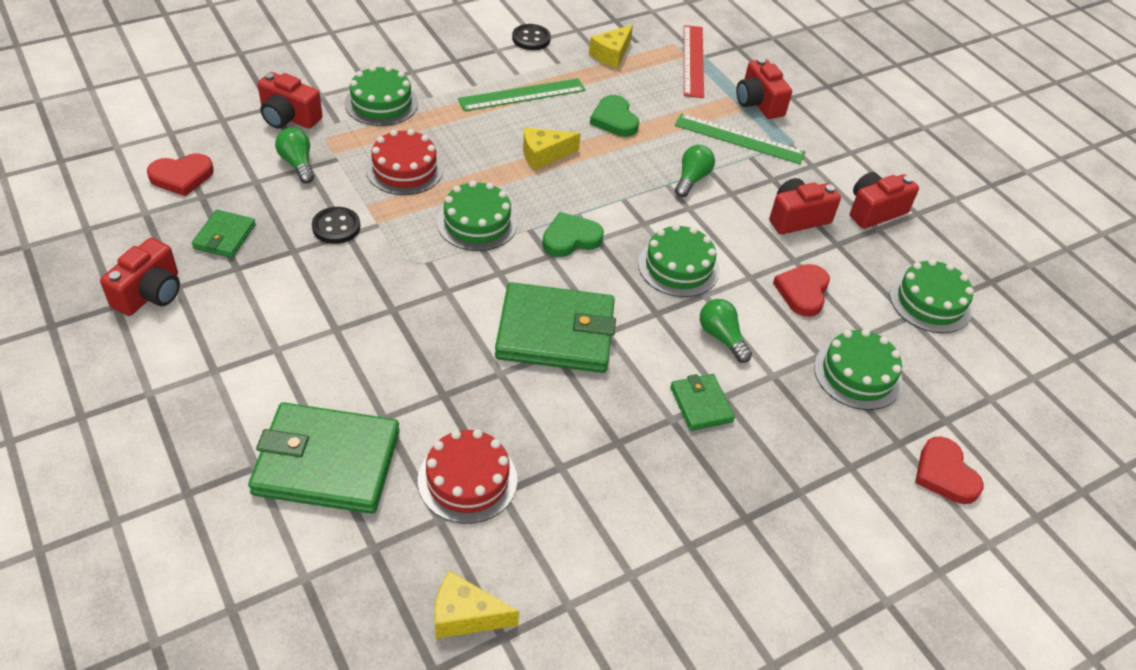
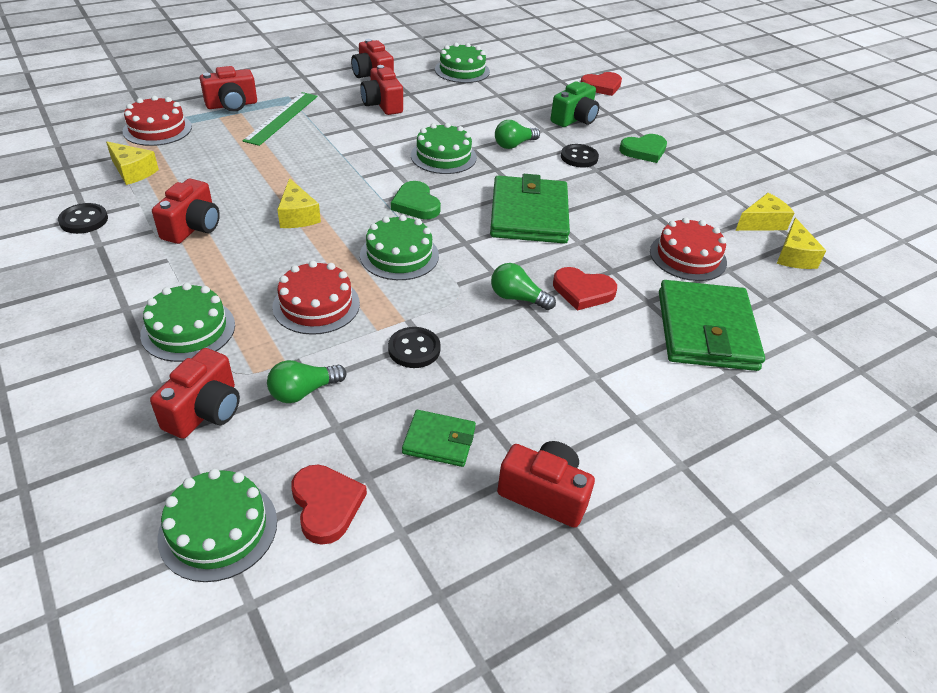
camera: 90 degrees left, 5 degrees down
(522, 95) = (193, 227): green ruler -> red camera
(548, 599) = (762, 223): none -> yellow cheese
(614, 119) = (245, 175): green heart -> green heart (644, 151)
(691, 179) = (335, 143): green light bulb -> green light bulb (517, 298)
(693, 61) = (157, 129): red ruler -> red cake
(701, 404) = (579, 157): green wallet -> black button
(803, 292) = (461, 111): red heart -> red heart (583, 291)
(814, 417) = (574, 119): none -> green camera
(857, 374) = (533, 101): green cake -> green cake (218, 529)

